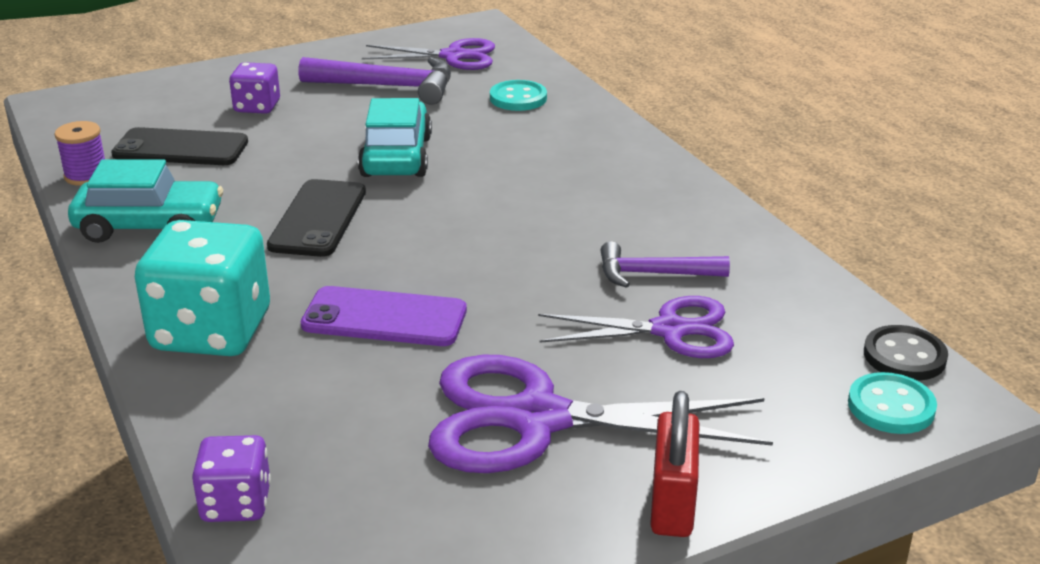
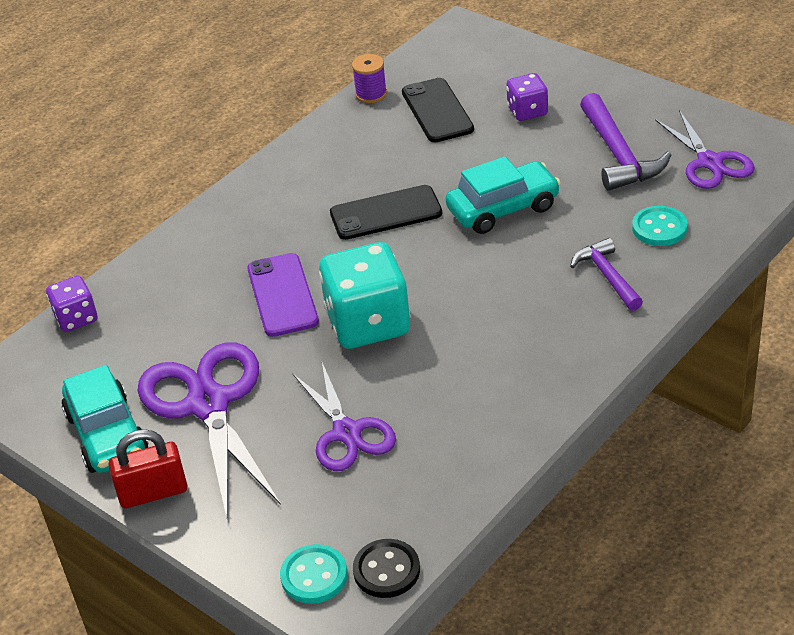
camera: 70 degrees right, 10 degrees up
(150, 226) = (327, 151): turquoise car -> turquoise car (107, 434)
(211, 331) = (226, 233): turquoise dice -> turquoise dice (368, 323)
(654, 274) = (419, 401): purple hammer -> purple hammer (607, 276)

